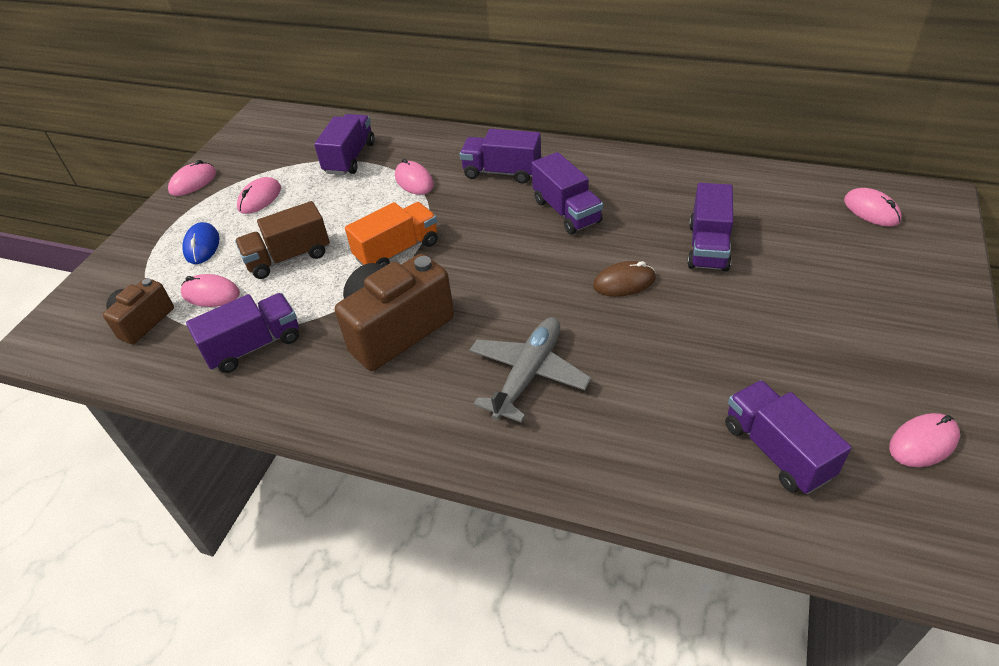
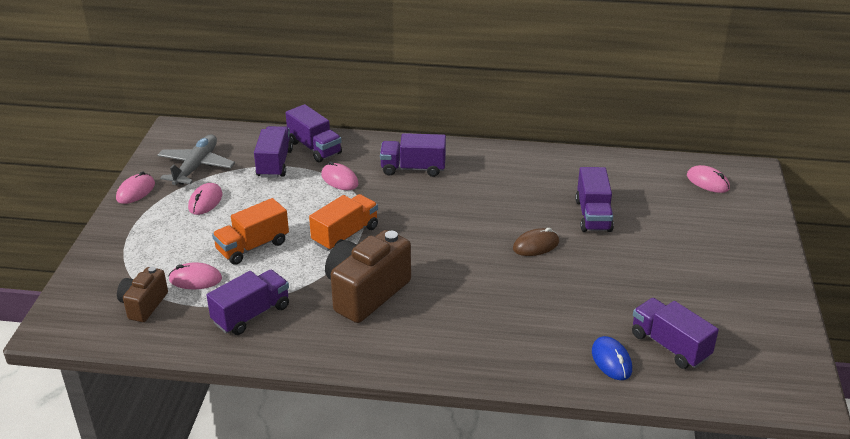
camera: 15 degrees left, 10 degrees down
(202, 246) = (169, 243): blue mouse -> blue mouse (611, 360)
(289, 257) = (253, 246): brown truck -> orange truck
(528, 374) = (480, 314): grey plane -> grey plane (196, 167)
(566, 211) = (476, 196): purple truck -> purple truck (314, 148)
(923, 442) = (764, 331): pink mouse -> none

